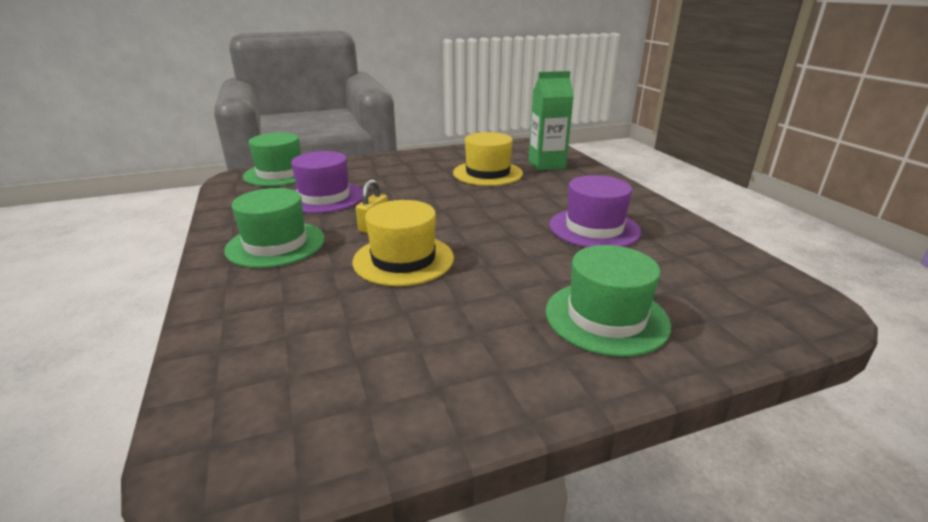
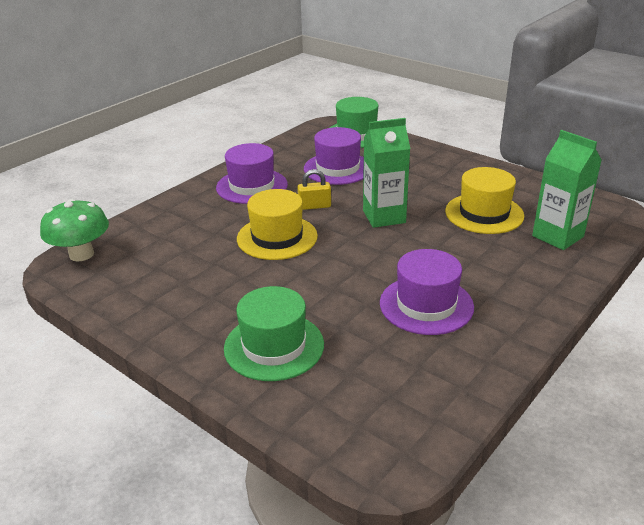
camera: 60 degrees right, 5 degrees up
(214, 431) = (81, 254): none -> green mushroom
(276, 244) = (252, 186): green hat -> purple hat
(440, 204) = (384, 217): none -> green carton

